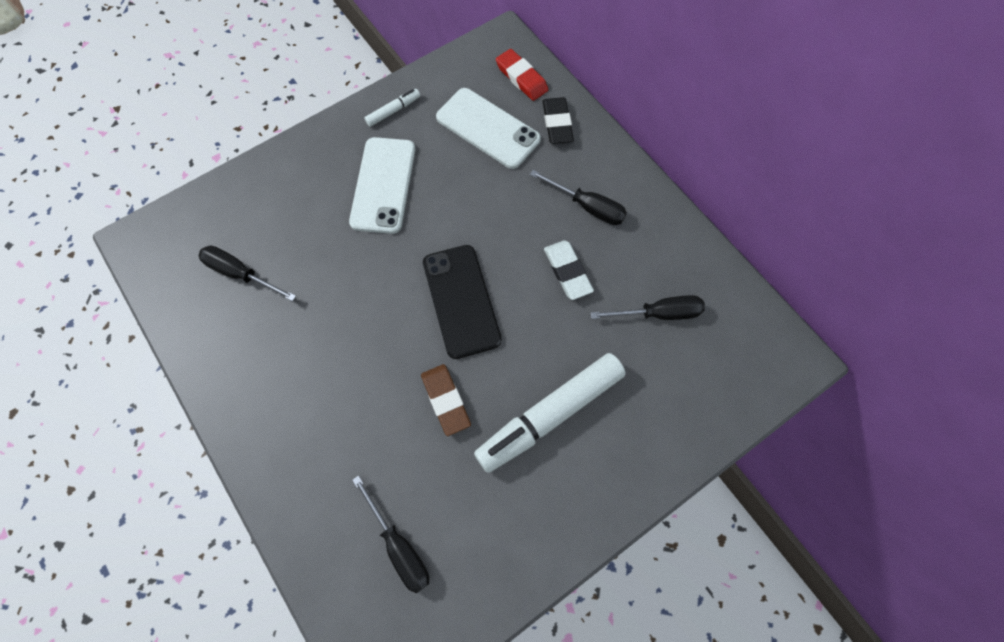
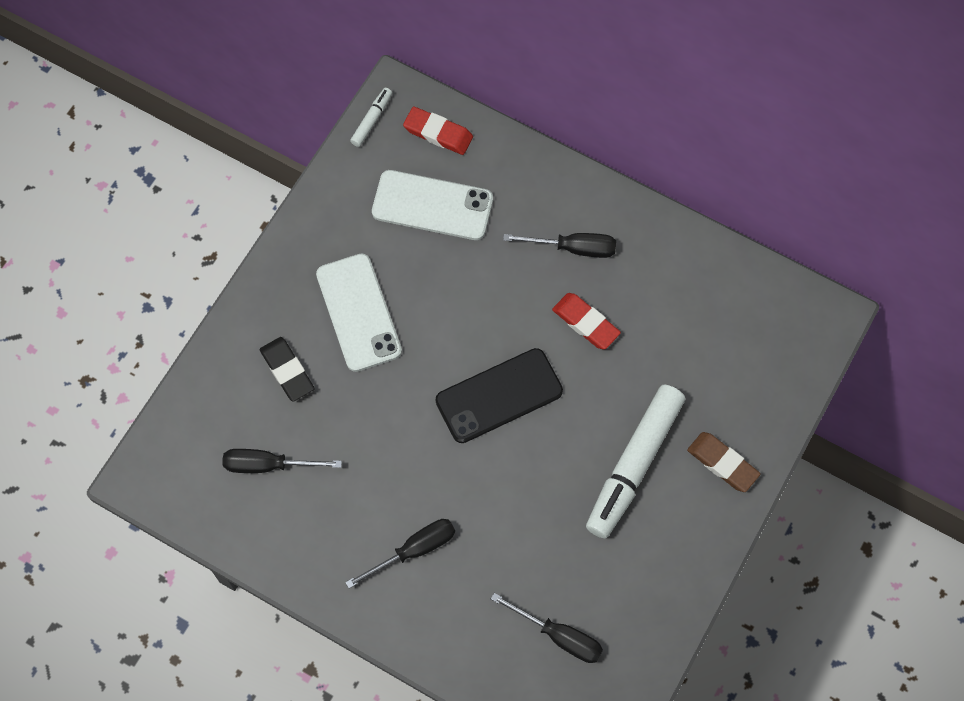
camera: 25 degrees left, 0 degrees up
(393, 111) = (323, 227): white marker -> white marker (372, 120)
(446, 400) = (534, 494): brown eraser -> brown eraser (722, 463)
(461, 301) = (499, 396): black phone -> black phone turned 75 degrees counterclockwise
(557, 123) = (500, 170): black eraser -> black eraser (287, 371)
(567, 271) = (586, 323): white eraser -> red eraser
(658, 313) = (689, 327): black screwdriver -> black screwdriver (414, 550)

